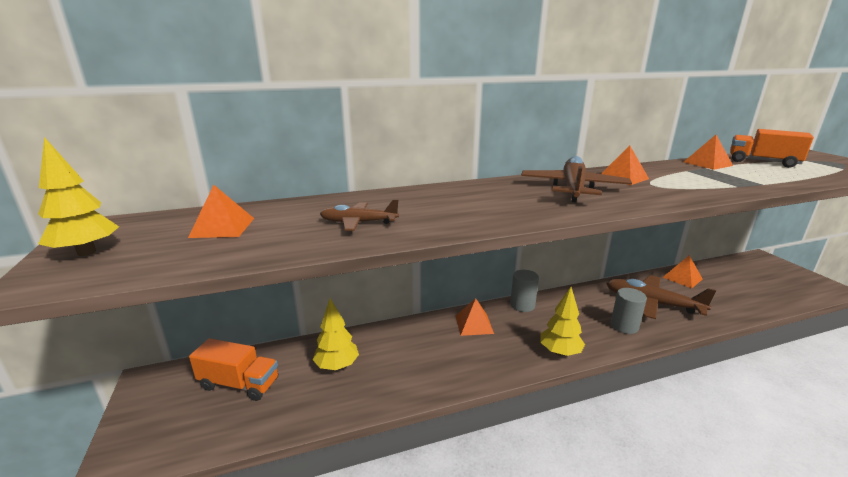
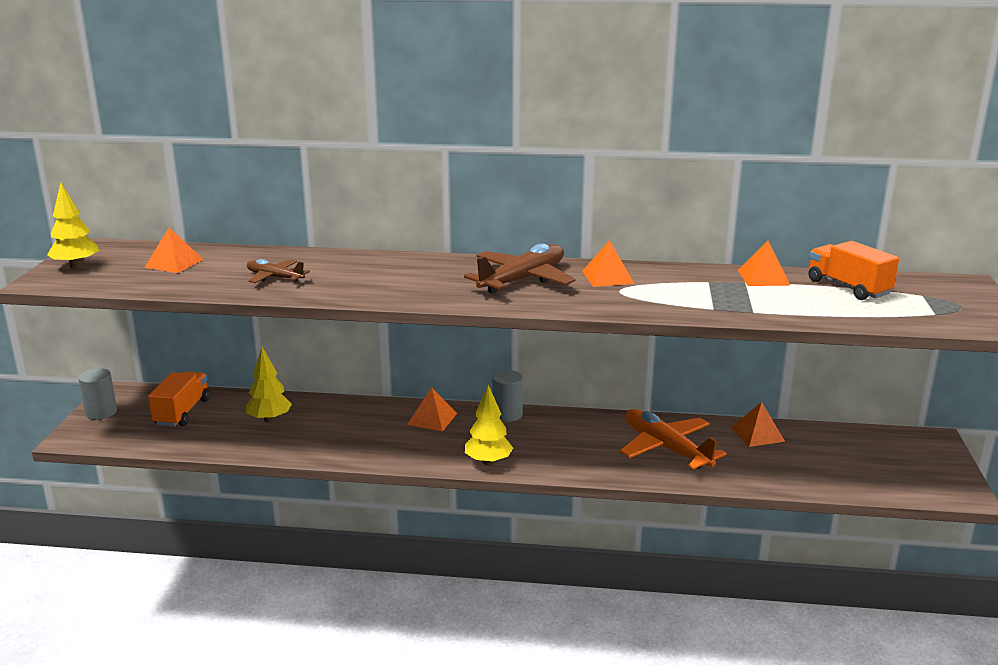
camera: 25 degrees right, 0 degrees up
(239, 384) = (182, 412): orange truck -> orange truck turned 120 degrees counterclockwise
(624, 326) = (594, 459): grey cylinder -> grey cylinder (101, 412)
(652, 303) = (666, 448): brown plane -> orange plane

